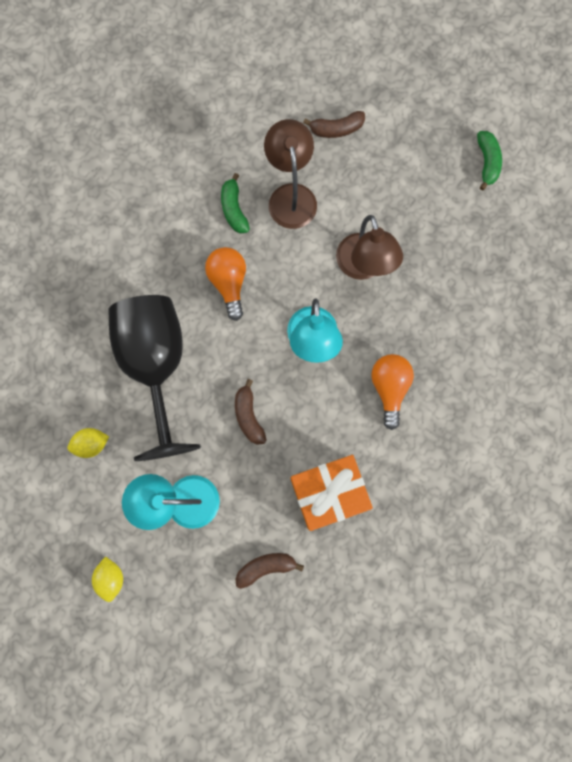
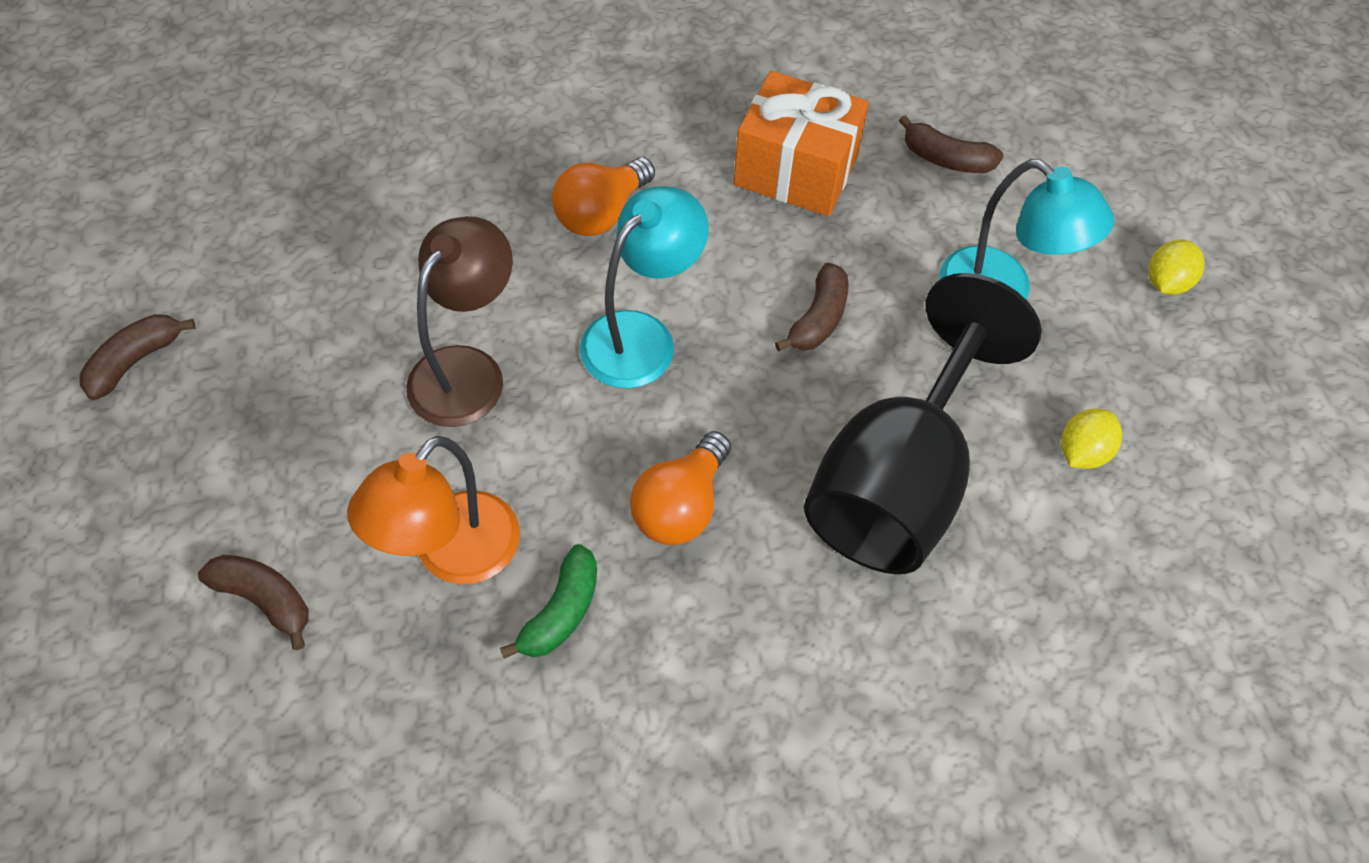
camera: 140 degrees left, 20 degrees down
(92, 444) = (1082, 452): yellow lemon -> yellow lemon turned 75 degrees counterclockwise
(291, 196) = (453, 555): brown lamp -> orange lamp
(487, 162) = (135, 361): green banana -> brown banana

